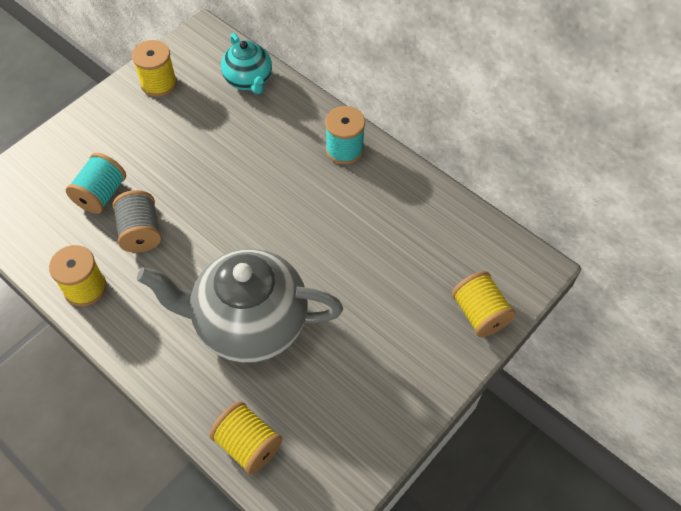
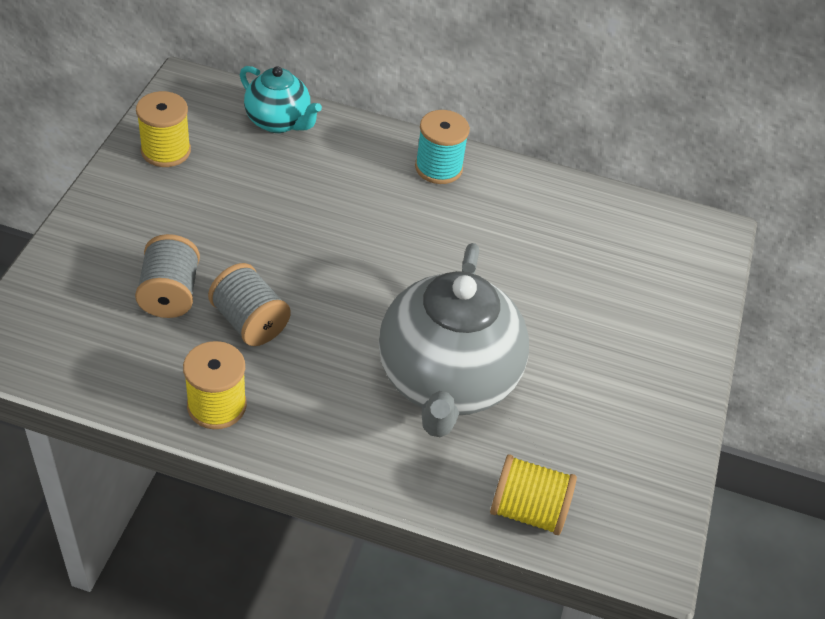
camera: 30 degrees left, 10 degrees down
(101, 194) = (170, 294): turquoise spool -> grey spool
(249, 324) = (446, 382): grey teapot -> grey teapot turned 60 degrees counterclockwise
(479, 313) = (687, 293): yellow spool -> none

